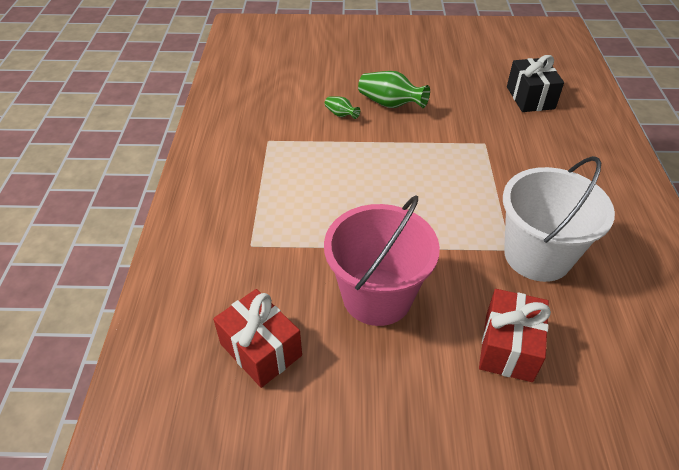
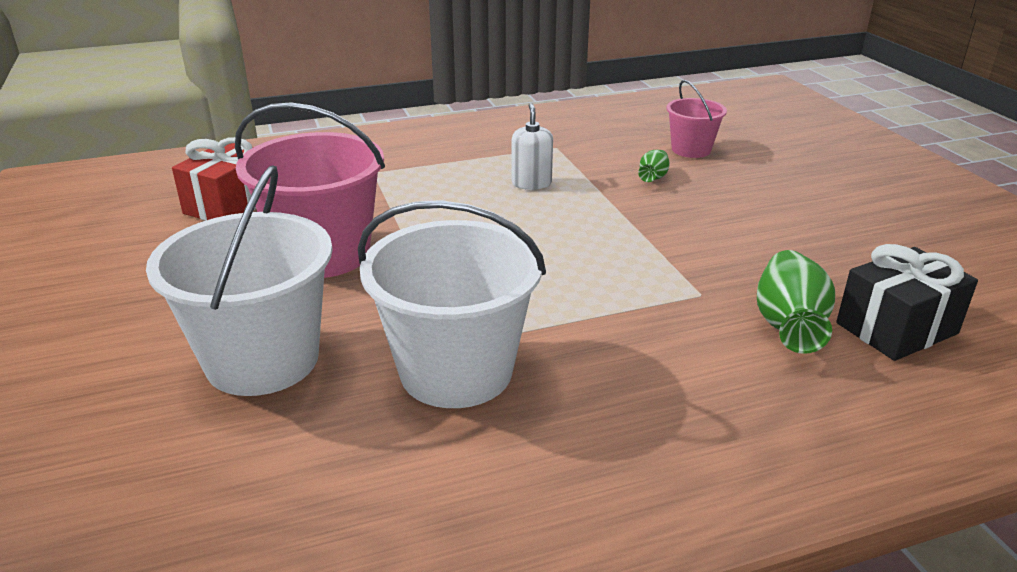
camera: 70 degrees right, 15 degrees down
(310, 87) = (691, 150): none -> pink bucket
(319, 167) = (531, 183): none -> white soap dispenser
(390, 104) = (717, 205): green vase -> green vase (788, 325)
(508, 347) = (262, 360): red gift -> white bucket

